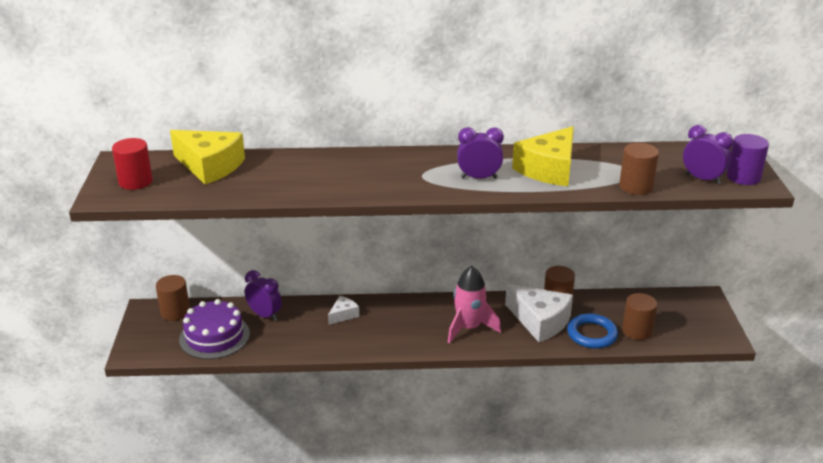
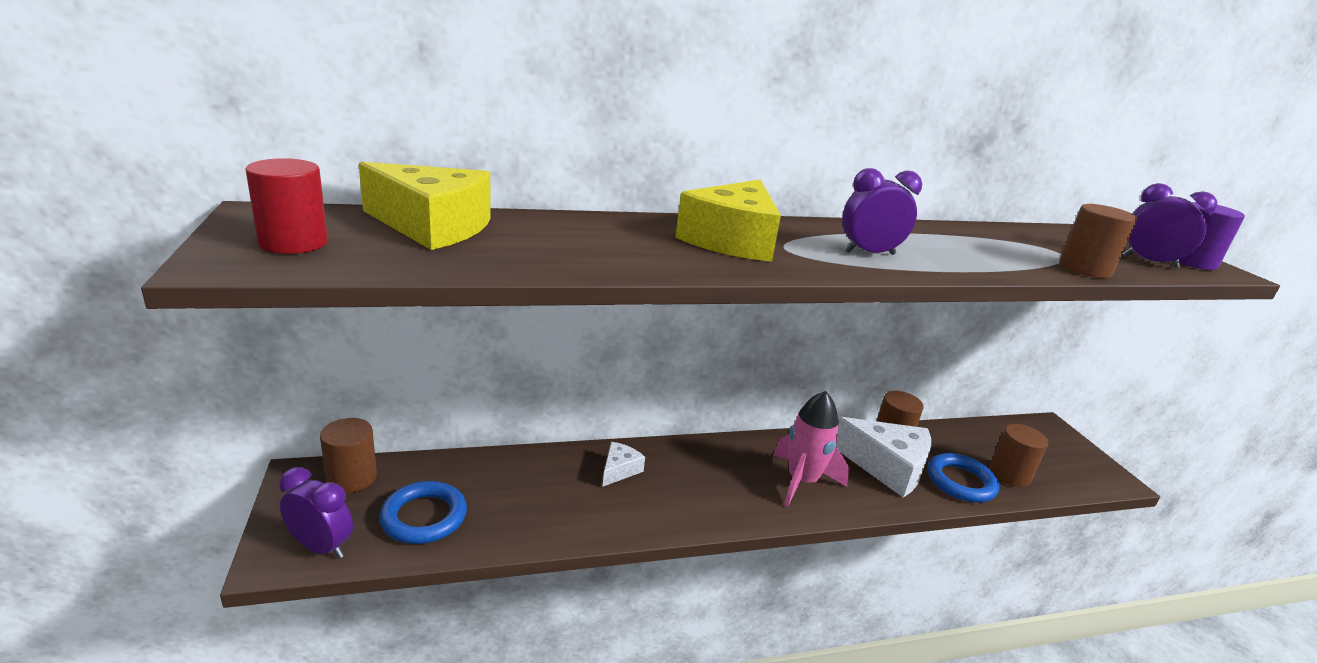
camera: 15 degrees left, 5 degrees down
(214, 336) = (424, 517): purple cake -> blue ring
(265, 315) = (500, 476): purple clock -> purple clock (321, 547)
(549, 169) = (950, 246): yellow cheese -> yellow cheese (732, 240)

